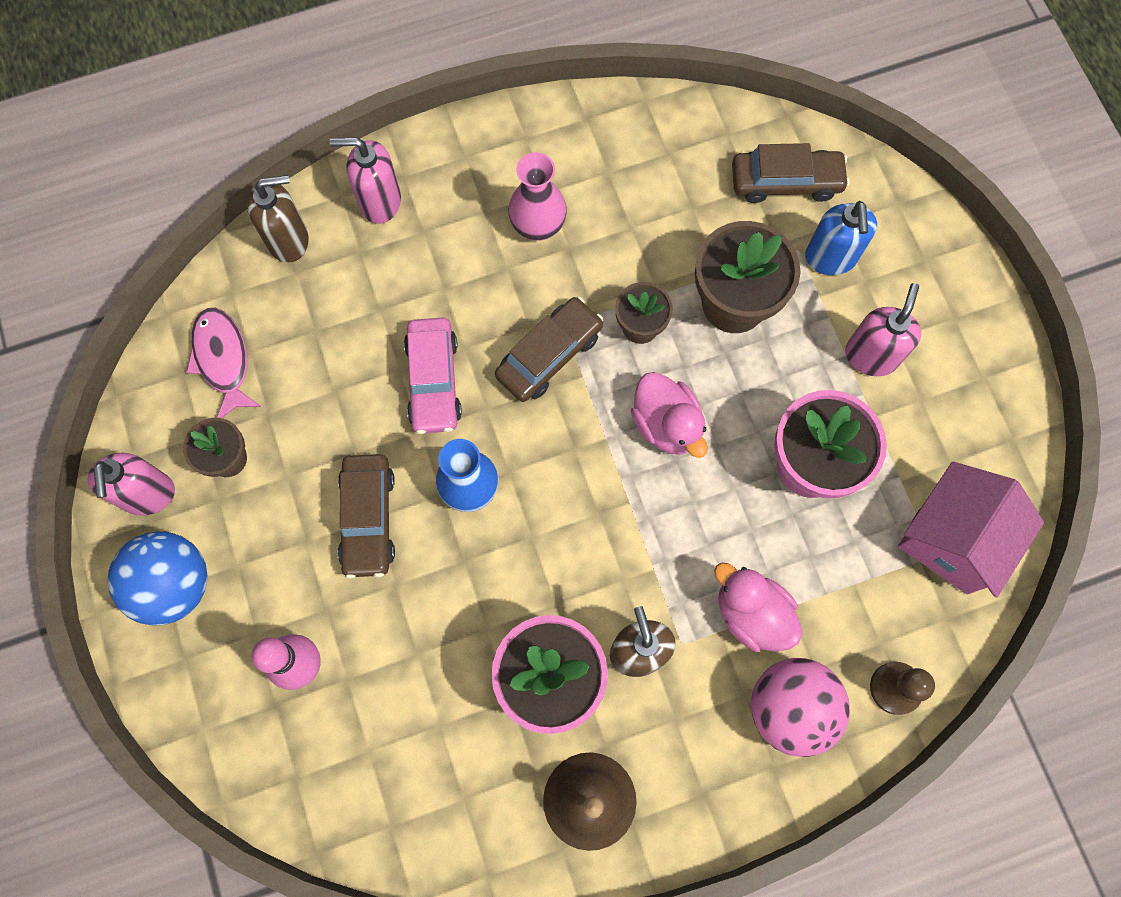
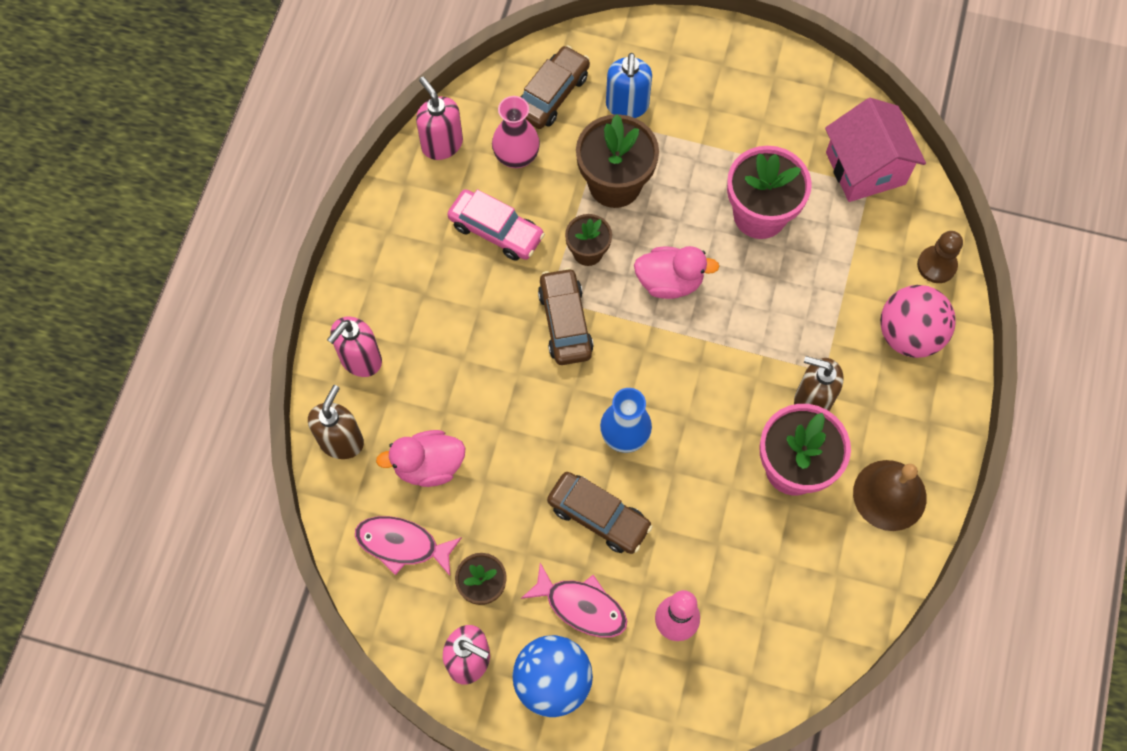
camera: 55 degrees left, 5 degrees down
(266, 562) = (581, 606): none -> pink fish
(433, 381) = (528, 409): pink car -> pink car (496, 231)
(538, 225) = (462, 267): pink vase -> pink vase (516, 156)
(751, 614) = (833, 316): pink duck -> pink duck (428, 466)
(830, 258) = (627, 106): blue soap dispenser -> blue soap dispenser turned 60 degrees clockwise
(871, 355) = (712, 129): pink soap dispenser -> pink soap dispenser (442, 144)

